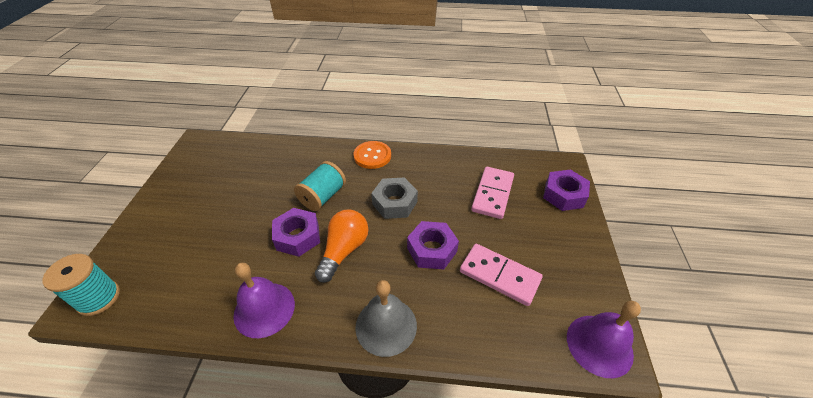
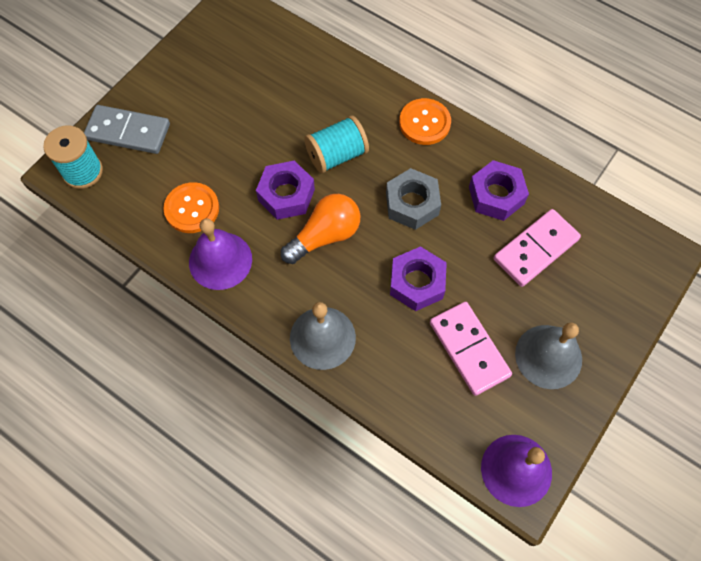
camera: 30 degrees right, 20 degrees up
(136, 250) = (128, 132): none -> grey domino
(220, 281) = (192, 209): none -> orange button
(552, 253) = (548, 356): none -> grey bell
(564, 195) = (624, 295): purple nut -> purple nut (496, 195)

